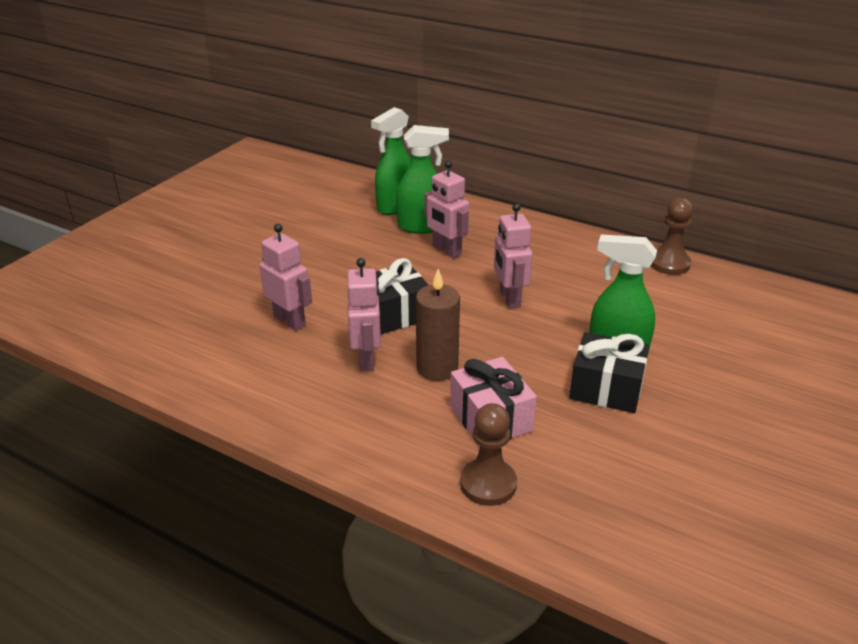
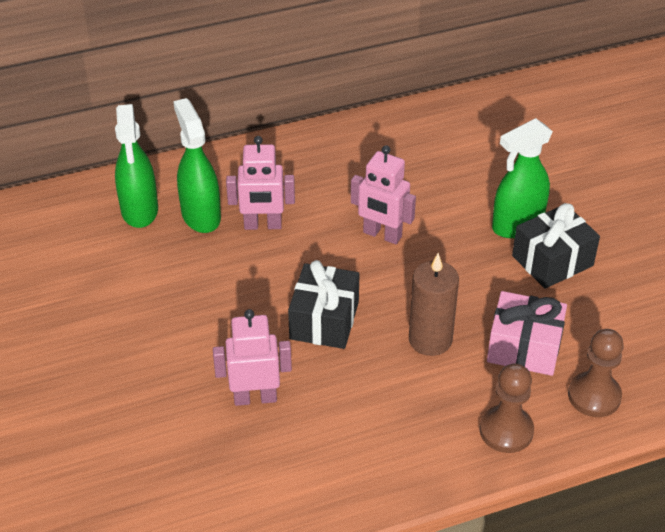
camera: 50 degrees left, 10 degrees up
(367, 359) = (371, 377): pink robot -> none
(421, 227) = (200, 215): green spray bottle -> green spray bottle turned 60 degrees counterclockwise
(669, 264) = (438, 113): brown pawn -> brown pawn (506, 430)

